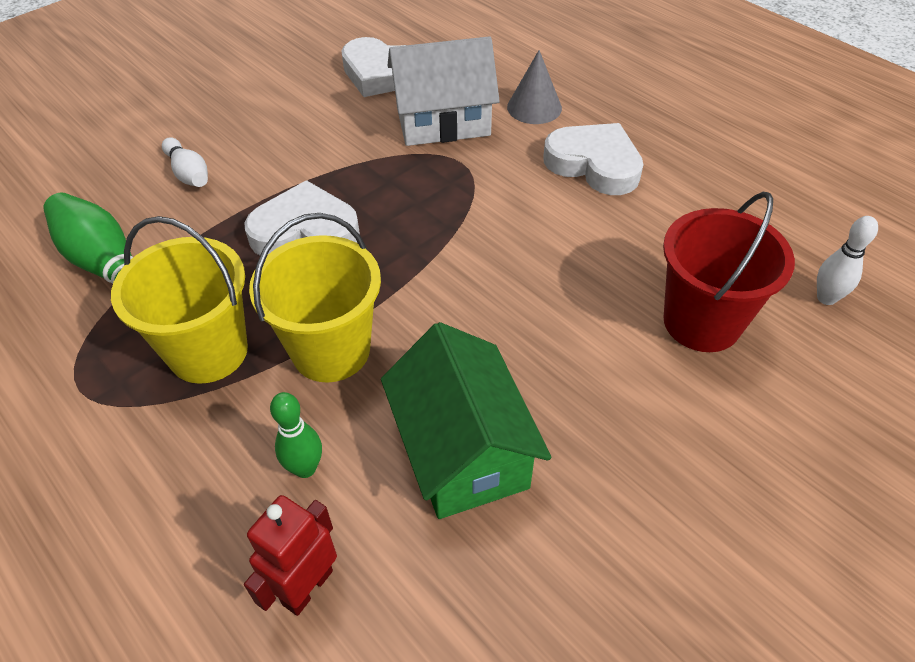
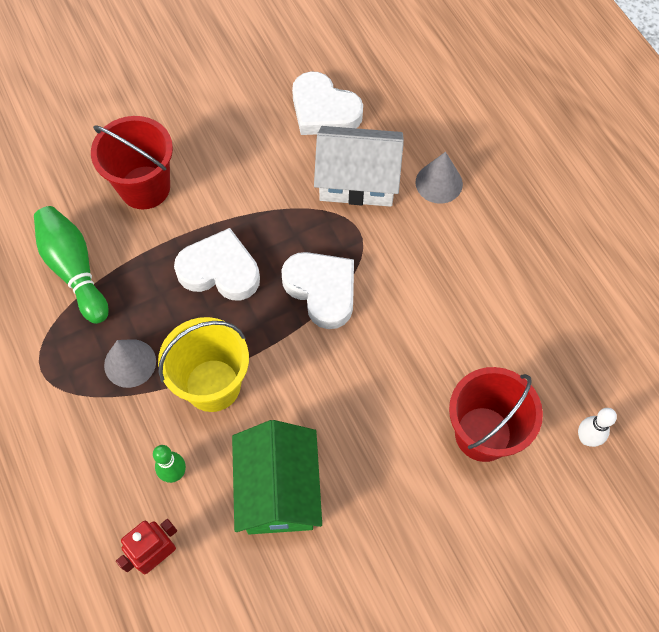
camera: 15 degrees right, 15 degrees up
(189, 173) = (145, 187): white bowling pin -> red bucket
(208, 351) = (130, 363): yellow bucket -> grey cone
(594, 164) = (464, 260): white heart -> white heart (322, 290)

